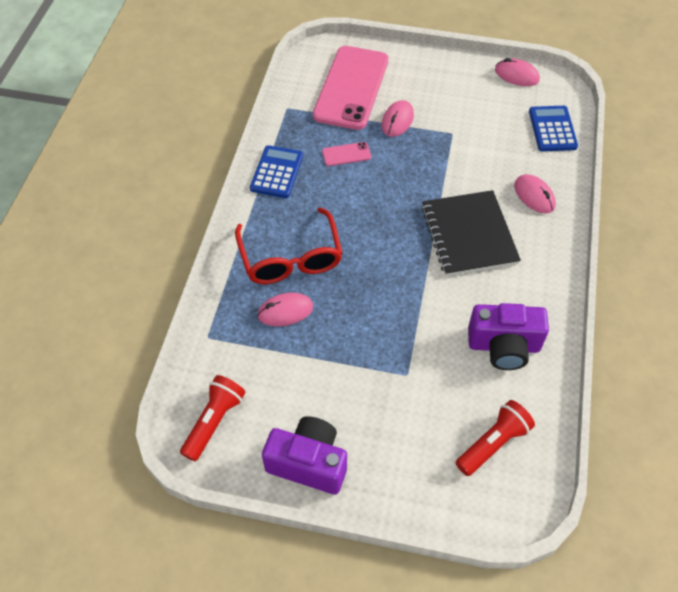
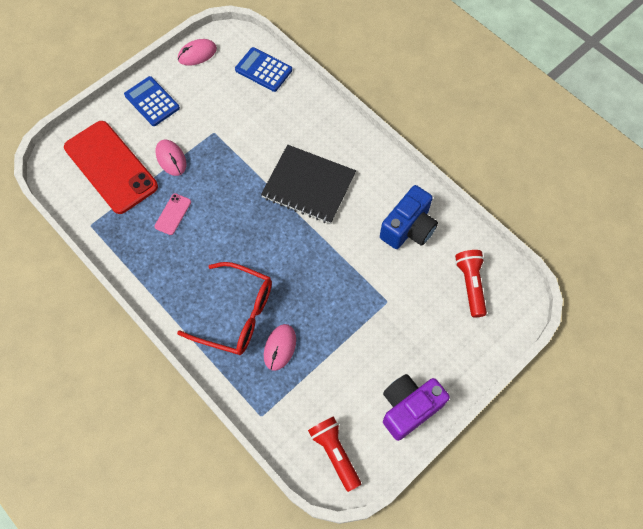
camera: 55 degrees left, 10 degrees up
(276, 172) = (148, 273): blue calculator -> blue calculator (152, 102)
(351, 88) = (111, 167): pink phone -> red phone
(503, 346) = (408, 228): purple camera -> blue camera
(534, 196) = (309, 123): pink mouse -> none

